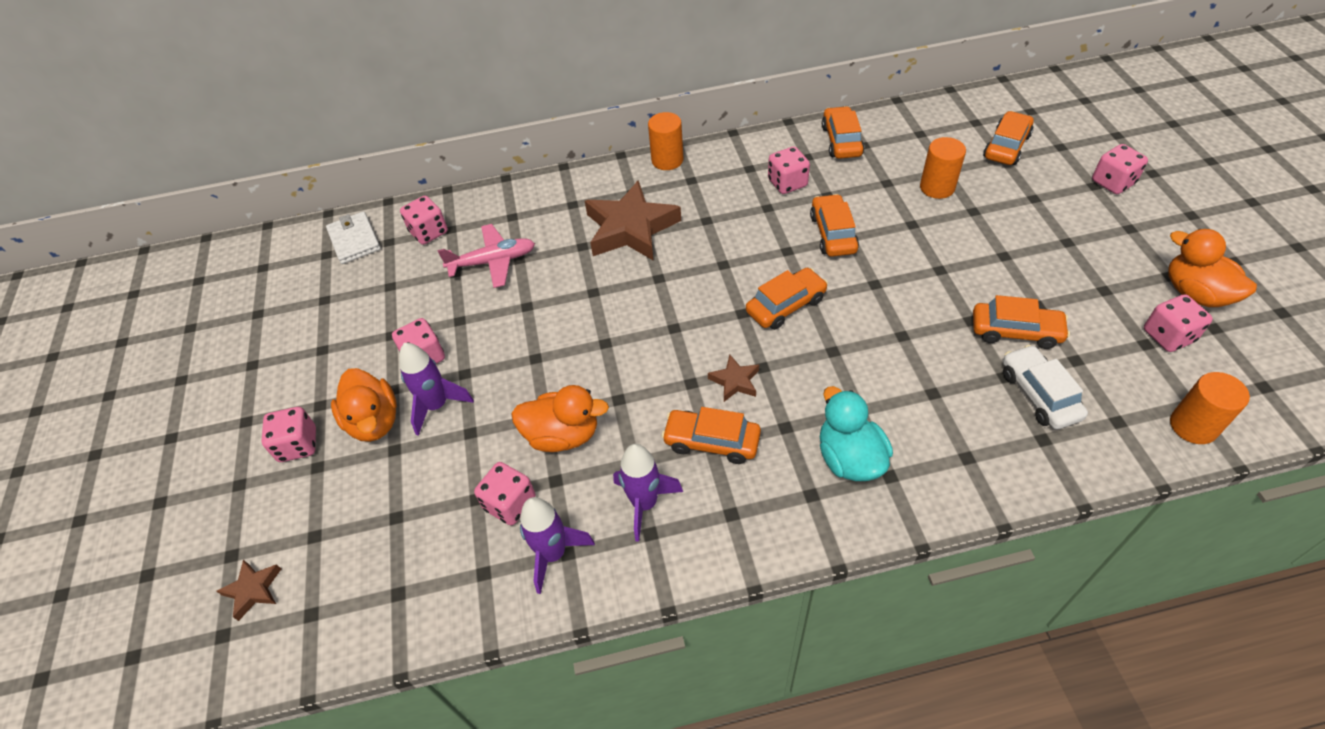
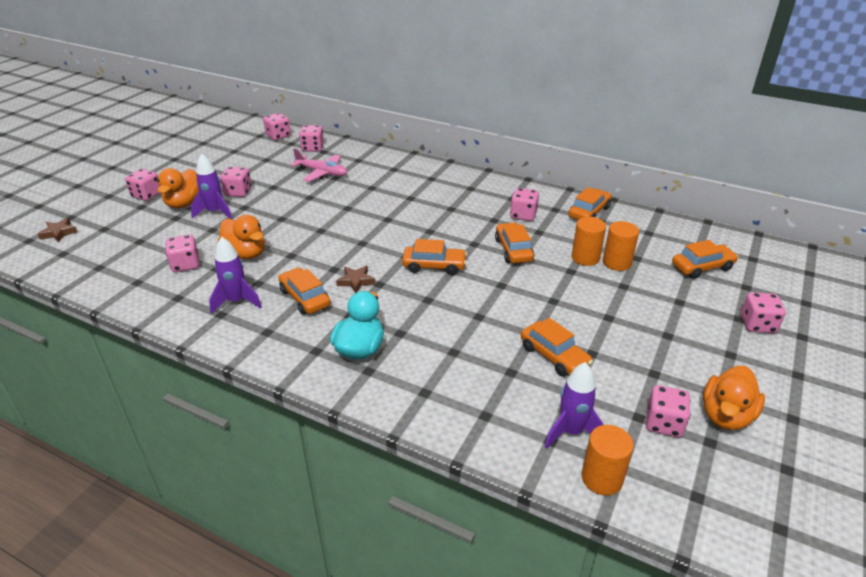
camera: 35 degrees right, 15 degrees down
(354, 240) = (278, 136): white wallet -> pink dice
(553, 554) = (172, 294): purple rocket -> purple rocket (571, 432)
(630, 228) = (406, 192): brown star -> none
(667, 160) = (471, 174): orange cylinder -> orange cylinder (585, 258)
(833, 233) = (513, 250): orange car -> orange car turned 45 degrees counterclockwise
(1039, 394) = (518, 393): white car -> none
(1195, 293) = (726, 416): orange duck -> orange duck turned 150 degrees counterclockwise

